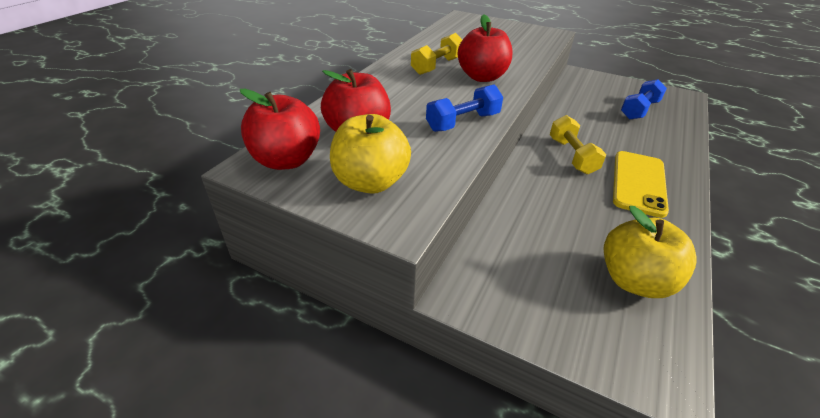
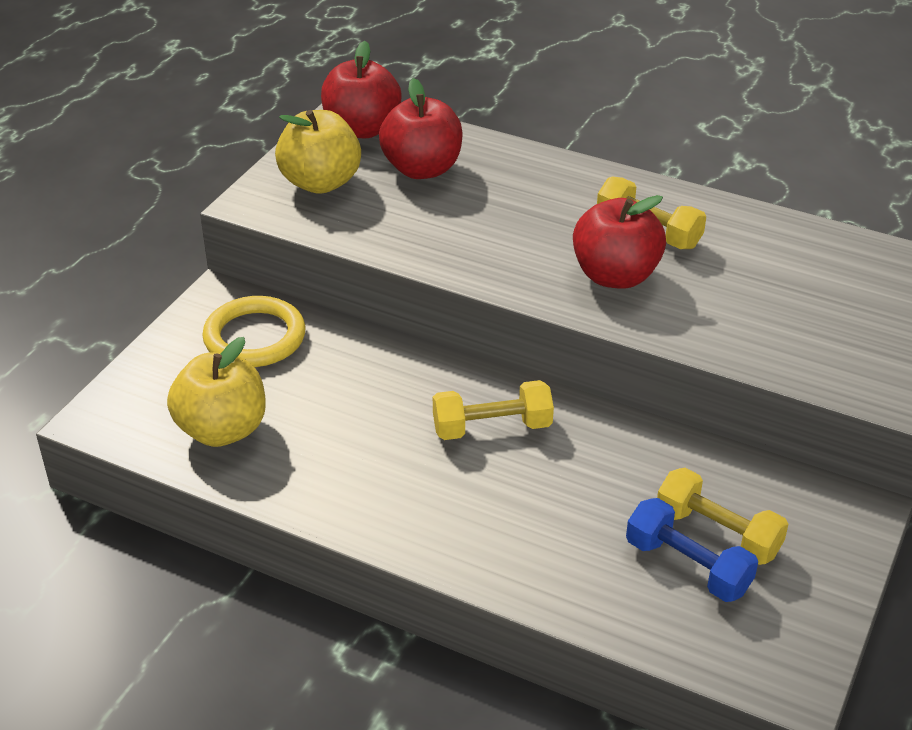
camera: 90 degrees right, 0 degrees up
(463, 122) = (457, 249): blue dumbbell -> none
(514, 266) = (255, 337): none -> yellow ring
(613, 102) = (717, 533): none -> yellow dumbbell
(638, 183) = (419, 490): yellow phone -> none

